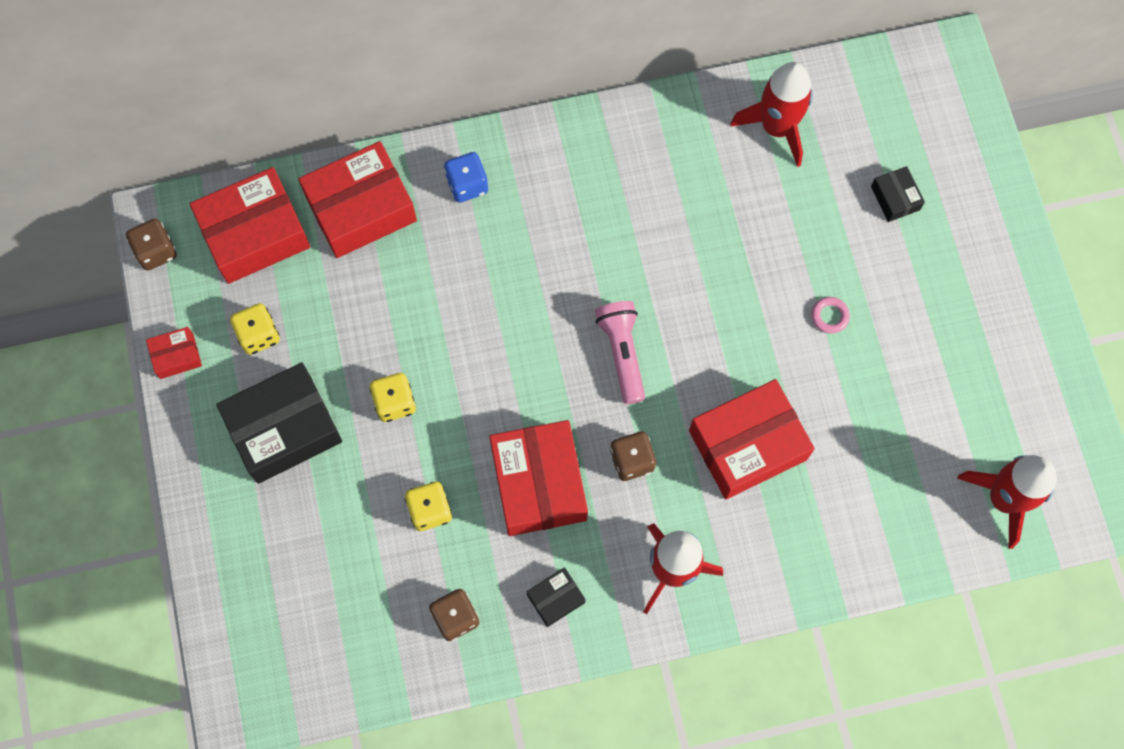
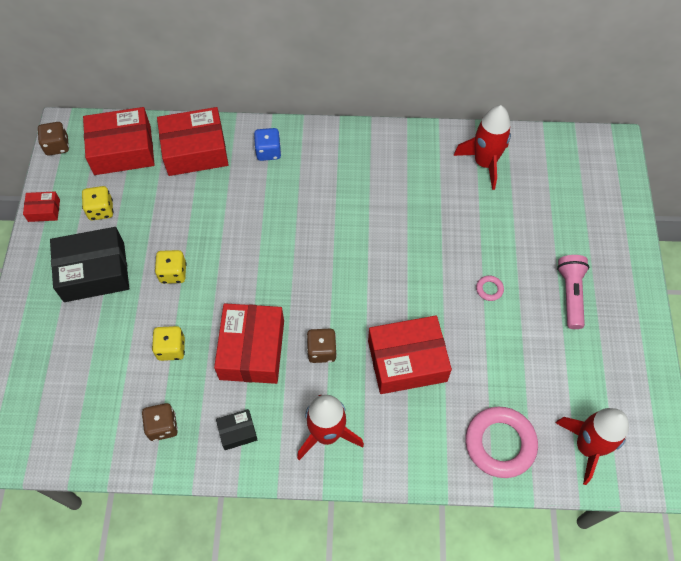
camera: 15 degrees right, 10 degrees down
(622, 353) = (337, 278): pink flashlight -> pink flashlight (570, 294)
(894, 524) = (500, 443): none -> pink ring
(895, 198) = (555, 224): black box -> none

